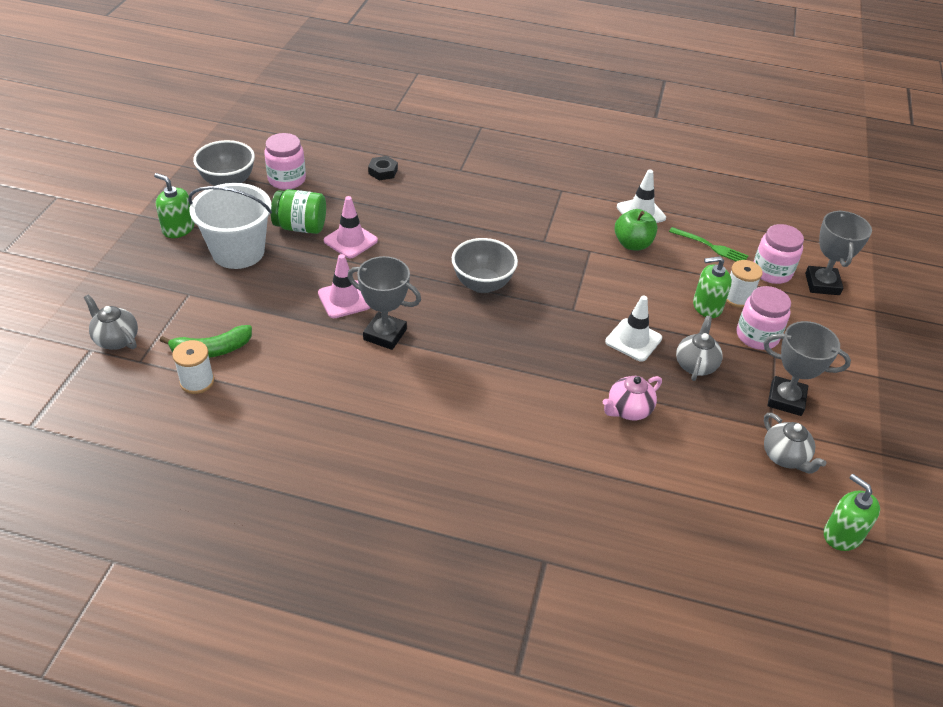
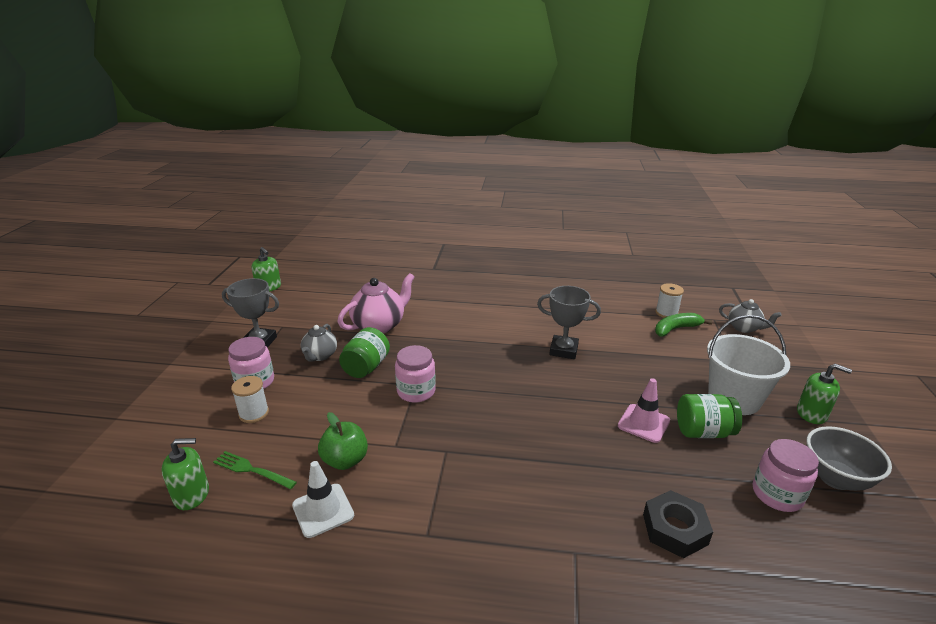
camera: 175 degrees right, 15 degrees down
(344, 299) = (611, 370): pink traffic cone -> none
(383, 171) = (675, 529): black nut -> black nut, size x1.57
(482, 284) = (499, 396): grey bowl -> none
(628, 410) = (379, 326): pink teapot -> pink teapot, size x1.65
(633, 340) = (366, 367): white traffic cone -> green jar
(707, 306) = (289, 401): green soap dispenser -> green soap dispenser (192, 495)
(771, 272) = (197, 446): pink jar -> pink jar (416, 391)
(785, 457) = (281, 313): grey teapot -> none
(822, 284) = (149, 439): grey trophy -> none

